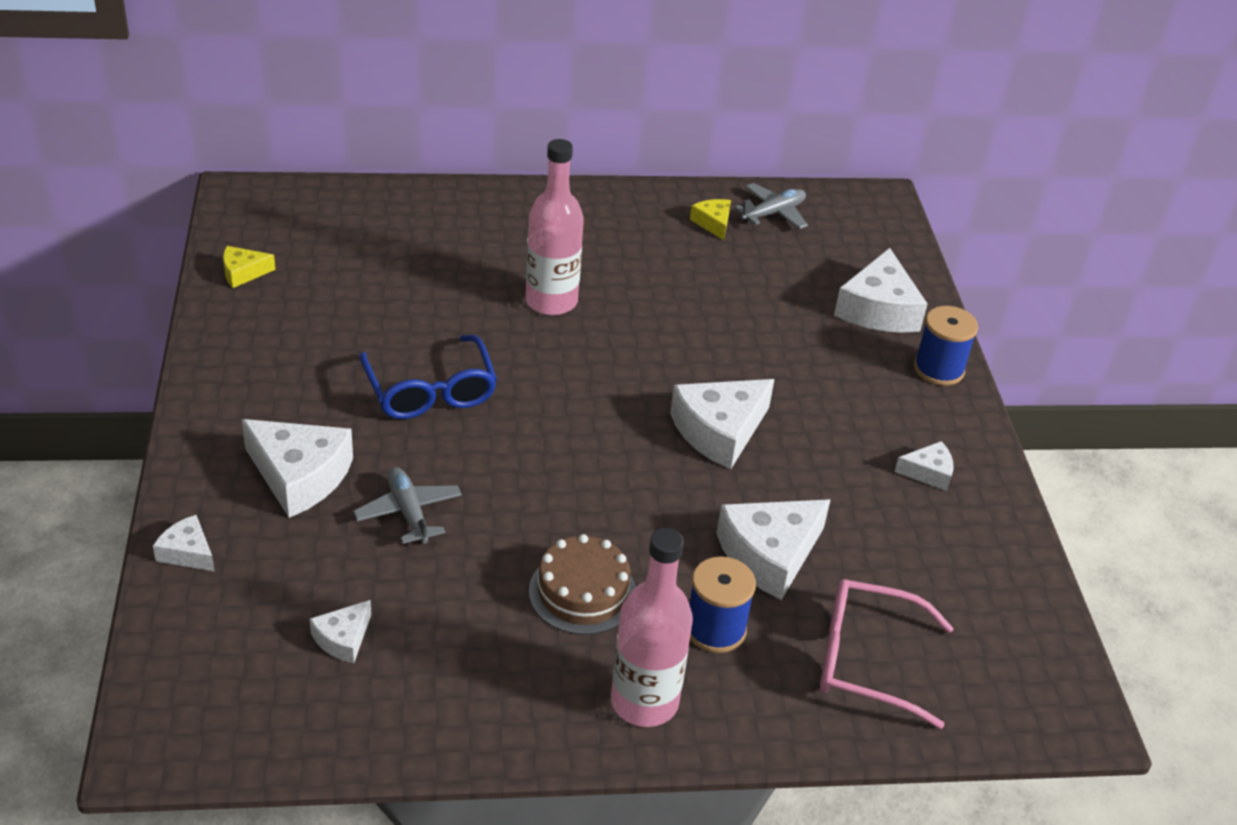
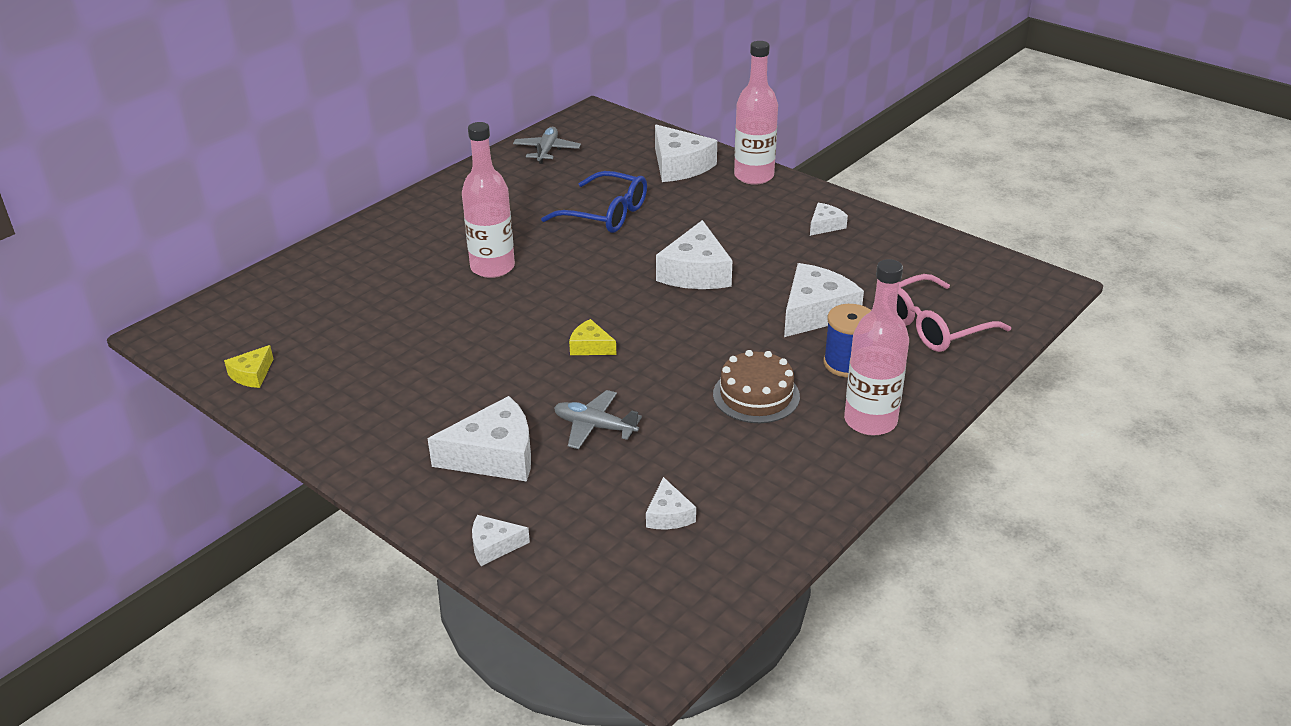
camera: 40 degrees left, 5 degrees down
(430, 391) = (499, 358): blue glasses -> blue glasses (606, 214)
(713, 223) = (521, 174): yellow cheese -> yellow cheese (590, 346)
(769, 555) = (816, 312): white cheese -> white cheese turned 150 degrees counterclockwise
(938, 369) = (754, 176): blue spool -> pink bottle

